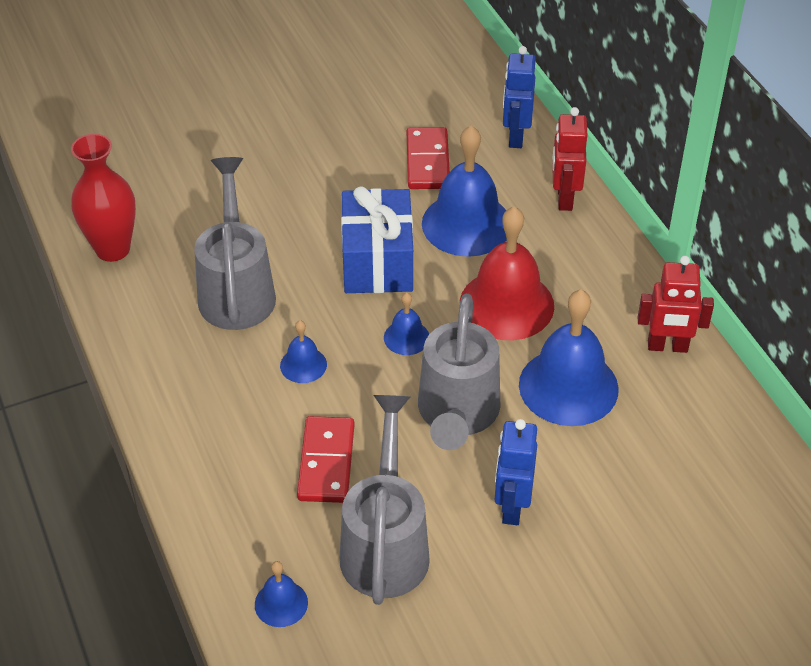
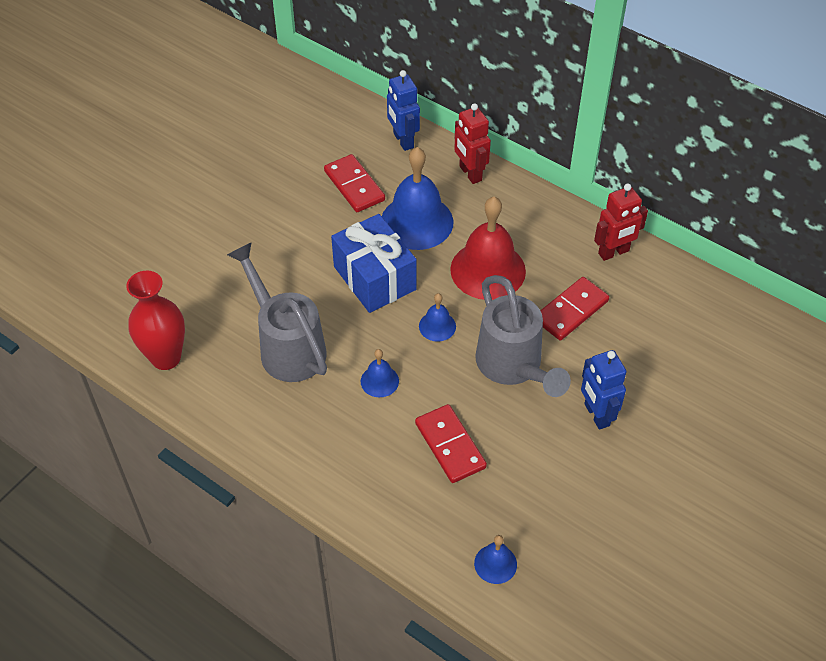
camera: 30 degrees left, 5 degrees up
(385, 544) = (534, 484): grey watering can -> none
(568, 386) = (571, 311): blue bell -> red domino

